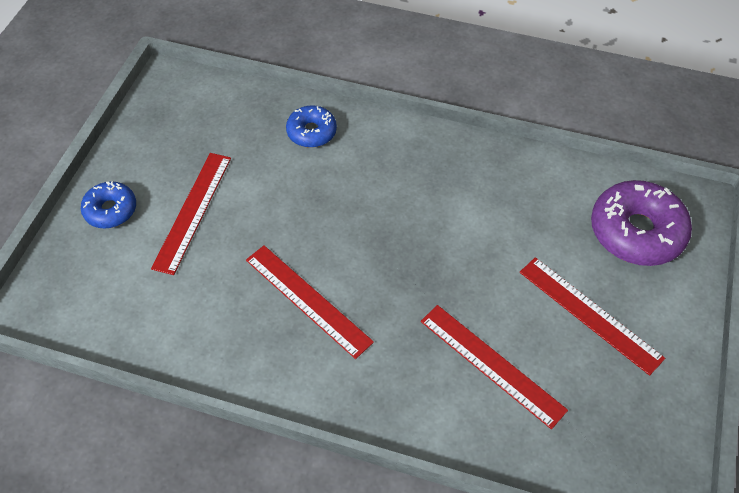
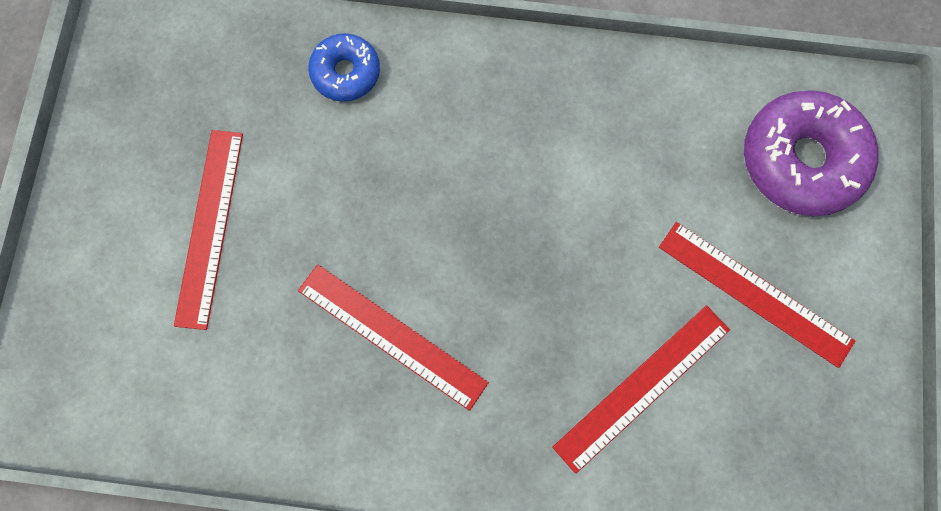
camera: 10 degrees left, 20 degrees up
(111, 210) = (96, 244): blue donut -> none
(491, 364) = (642, 387): red ruler -> red ruler turned 75 degrees counterclockwise

